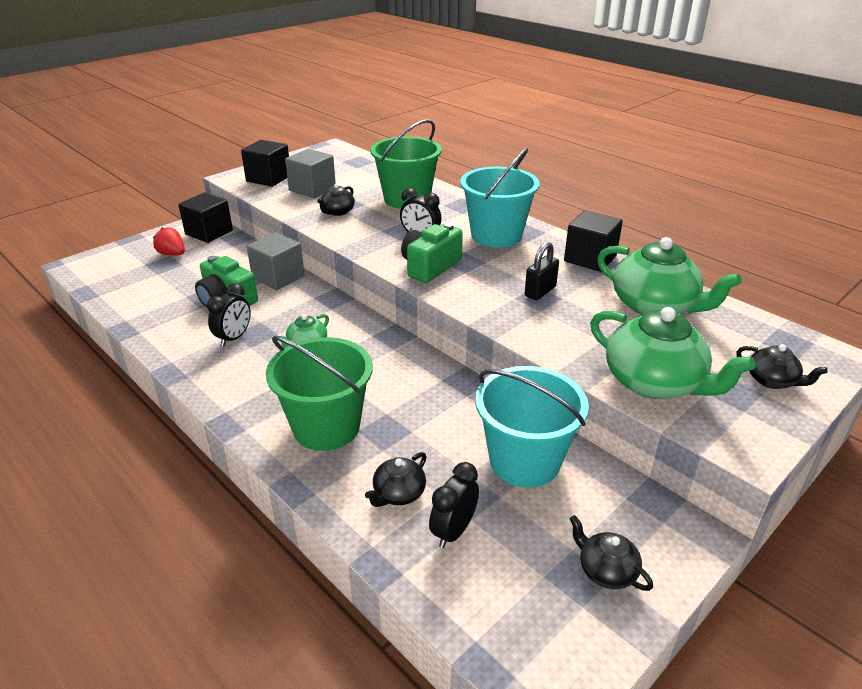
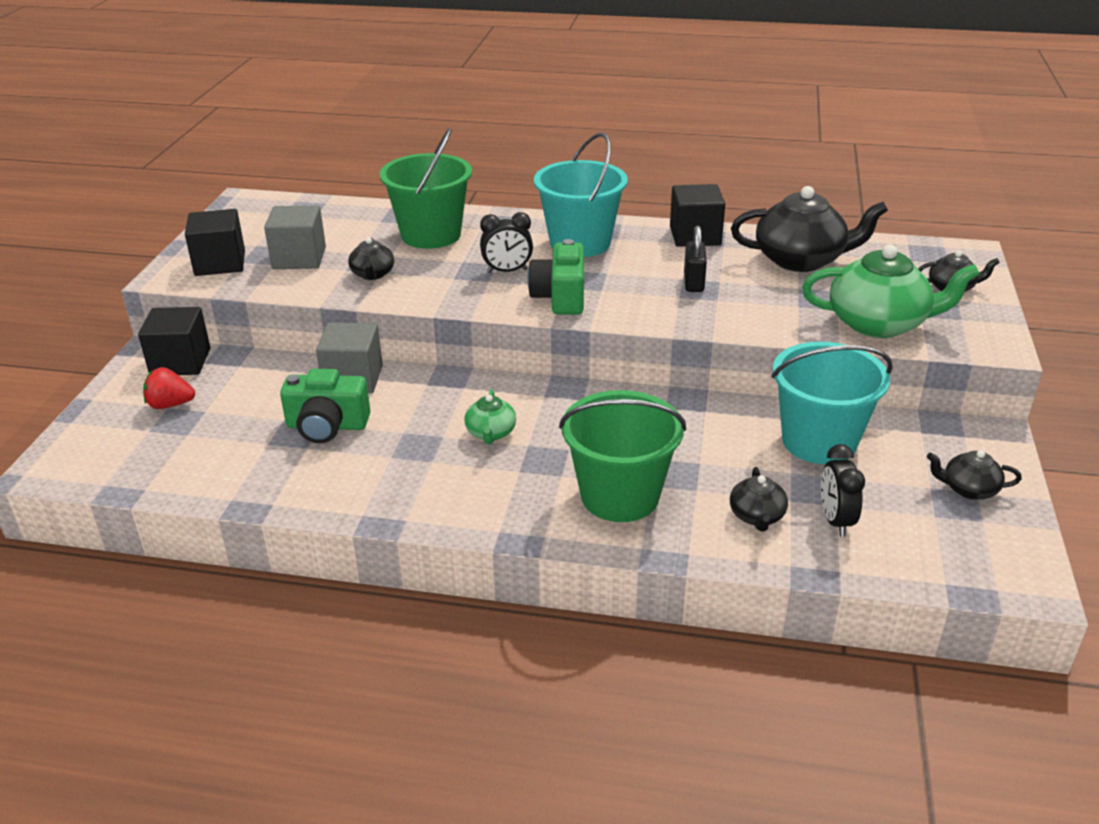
camera: 35 degrees left, 0 degrees up
(234, 338) = (399, 460): black clock -> none
(655, 306) = (801, 260): green teapot -> black teapot

